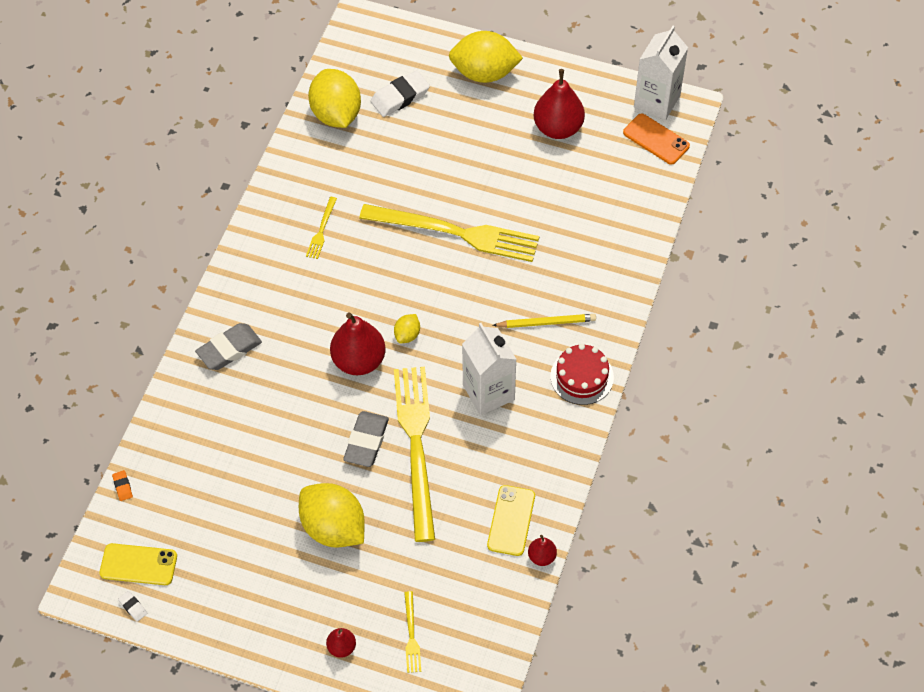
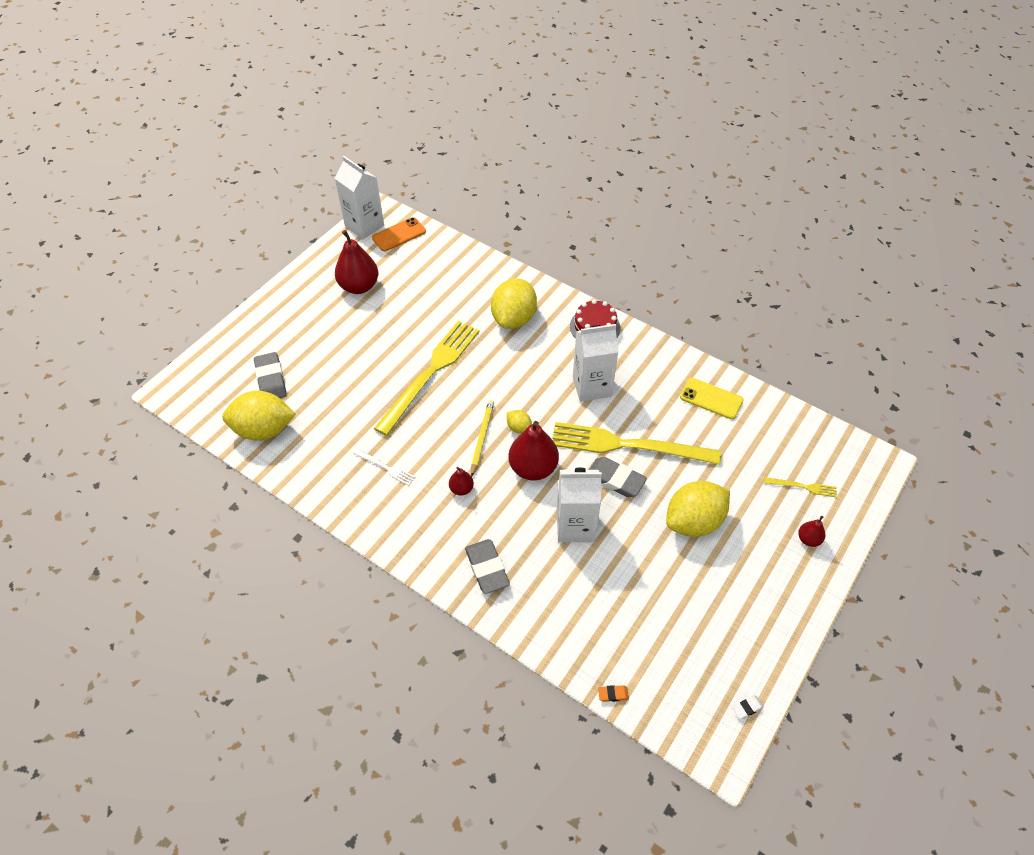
camera: 75 degrees left, 5 degrees down
(138, 565) = (702, 694): yellow phone -> none
(298, 416) = (575, 526): none -> white carton
(321, 230) = (386, 467): yellow fork -> white fork
(400, 97) = (271, 380): white eraser -> grey eraser
(484, 73) = (278, 318): yellow lemon -> yellow lemon (514, 318)
(542, 556) = (746, 387): red pear -> red pear (461, 489)
(546, 323) = (539, 336): yellow pencil -> yellow pencil (482, 438)

